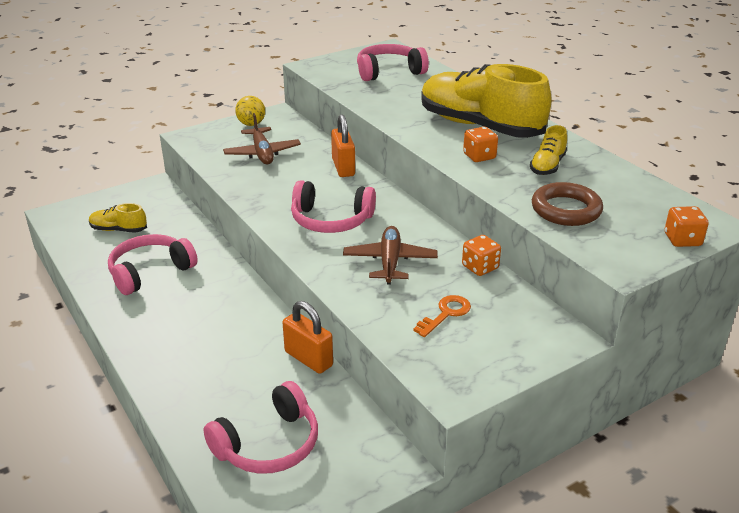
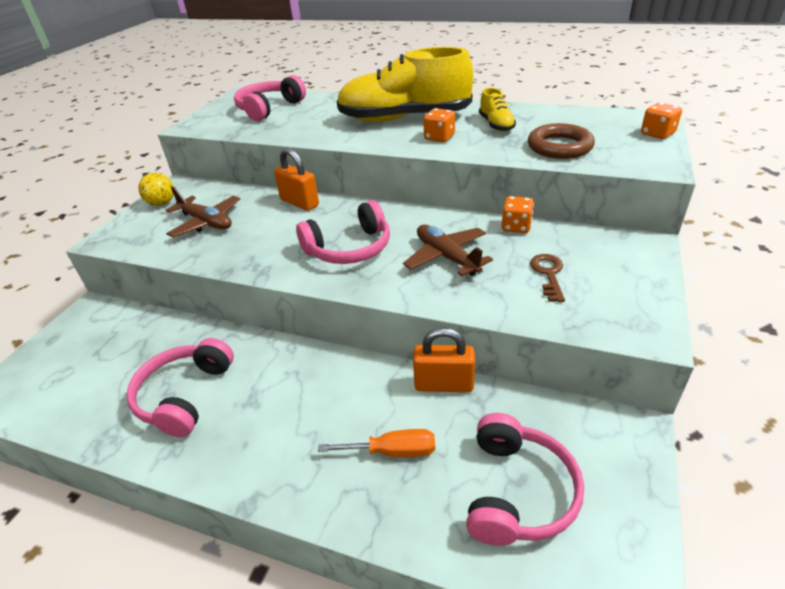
camera: 35 degrees left, 5 degrees up
(118, 230) = (95, 372): yellow shoe -> none
(225, 376) = (392, 451): none -> orange screwdriver
(445, 314) = (548, 274): orange key -> brown key

